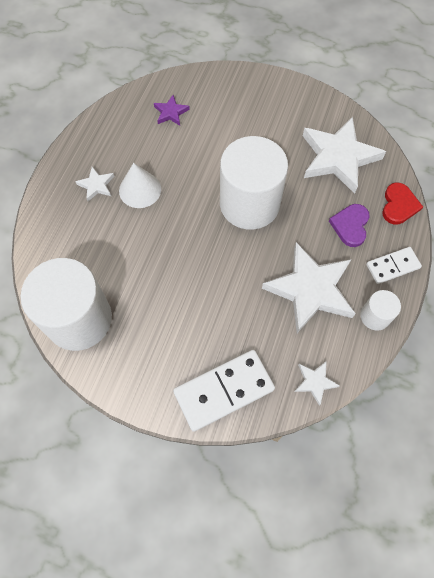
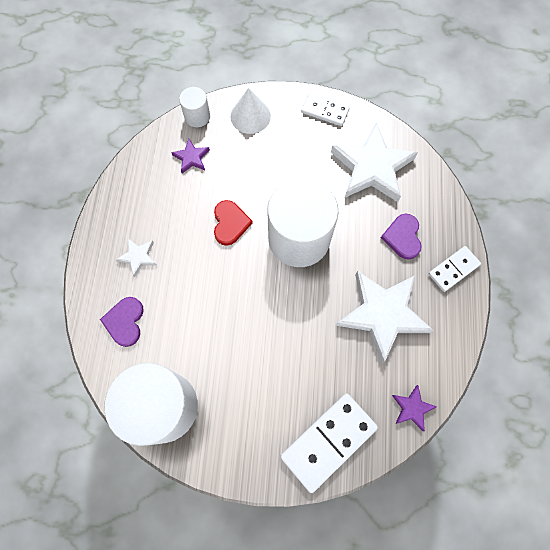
camera: 15 degrees left, 5 degrees up
(67, 237) = (125, 322): none -> purple heart
(140, 190) = (184, 251): white cone -> white cone (250, 116)
(307, 99) = (324, 111): none -> white domino
(315, 382) = (412, 408): white star -> purple star
(375, 316) = (450, 325): white cylinder -> white cylinder (197, 116)
(399, 205) = (443, 204): red heart -> red heart (230, 223)

